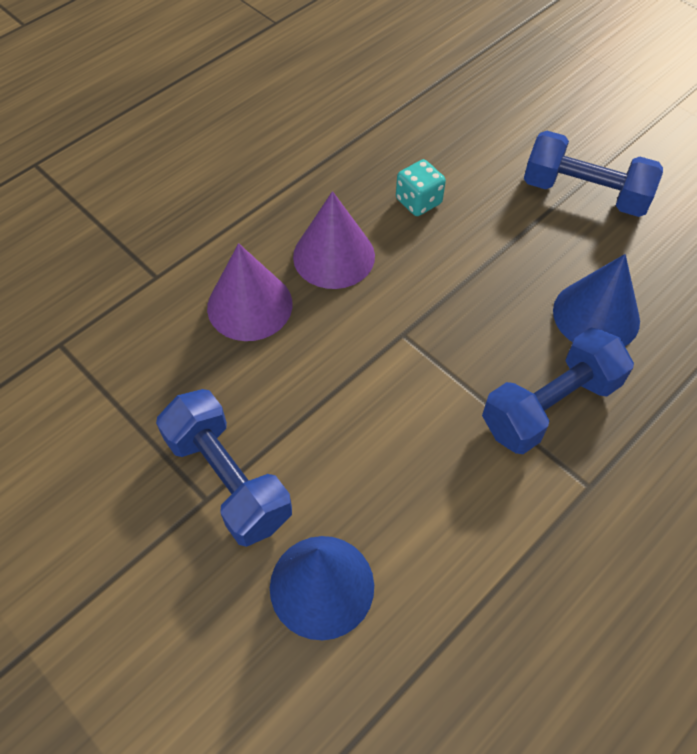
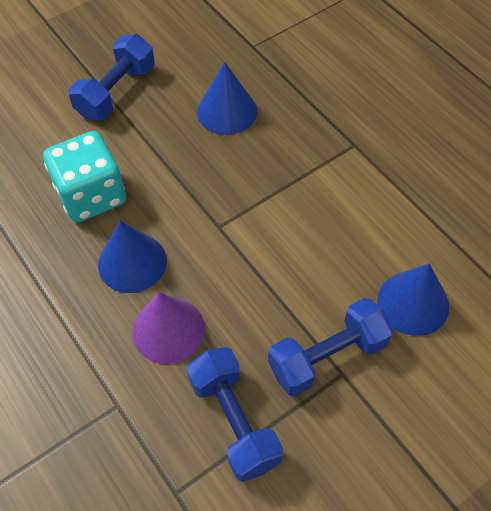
camera: 80 degrees left, 0 degrees up
(334, 256) = (132, 262): purple cone -> blue cone
(418, 201) = (91, 195): turquoise dice -> turquoise dice, size x1.96
(550, 406) = (294, 152): blue dumbbell -> blue dumbbell (234, 421)

